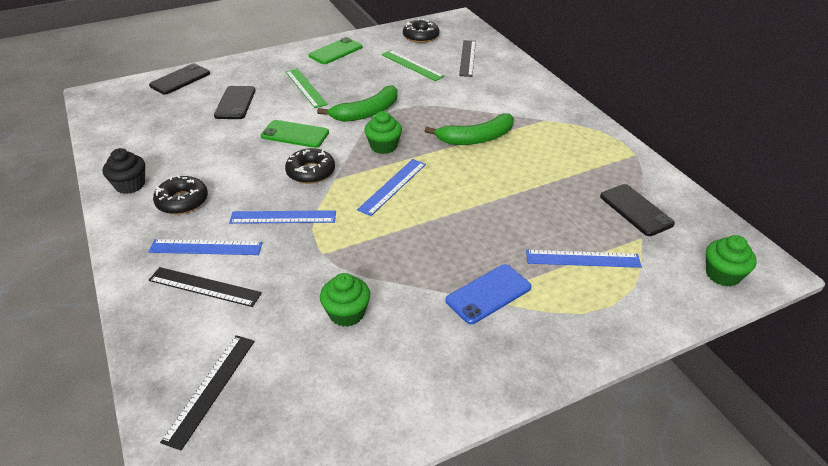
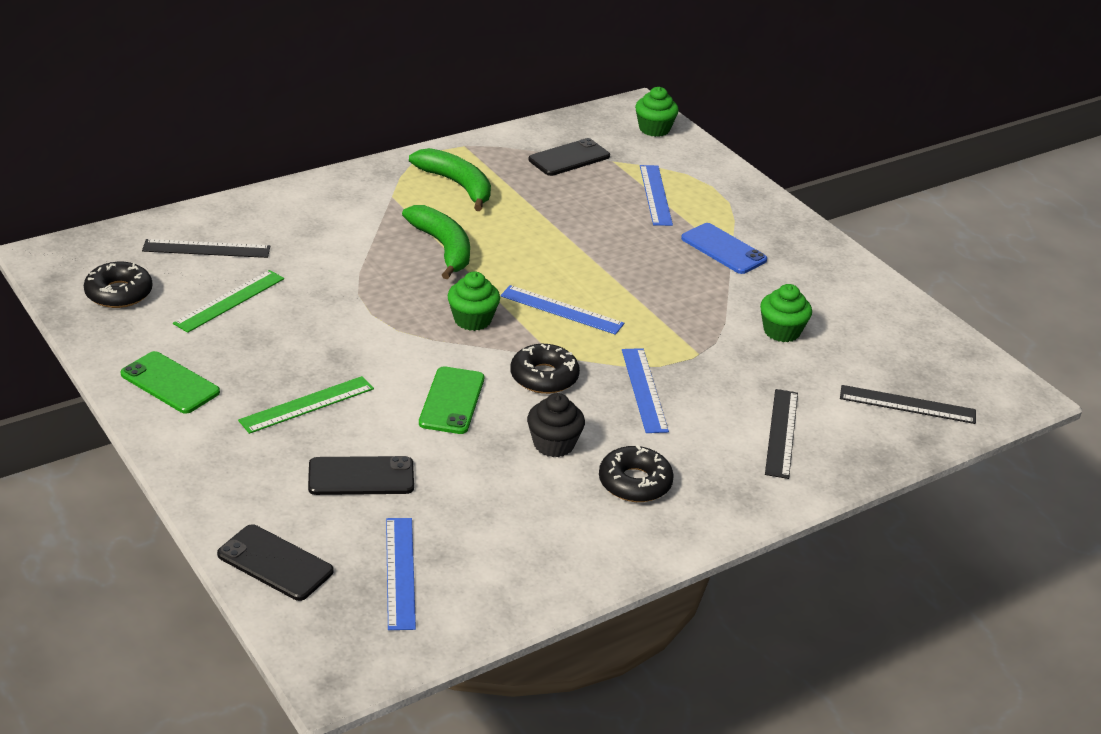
camera: 100 degrees left, 5 degrees down
(130, 185) = (610, 544): black cupcake -> black cupcake (553, 444)
(206, 247) = (718, 444): blue ruler -> blue ruler (400, 572)
(366, 112) = (383, 338): green banana -> green banana (457, 185)

